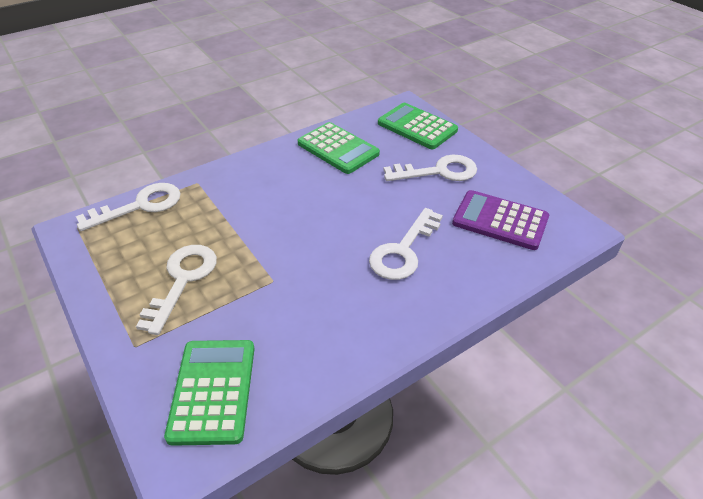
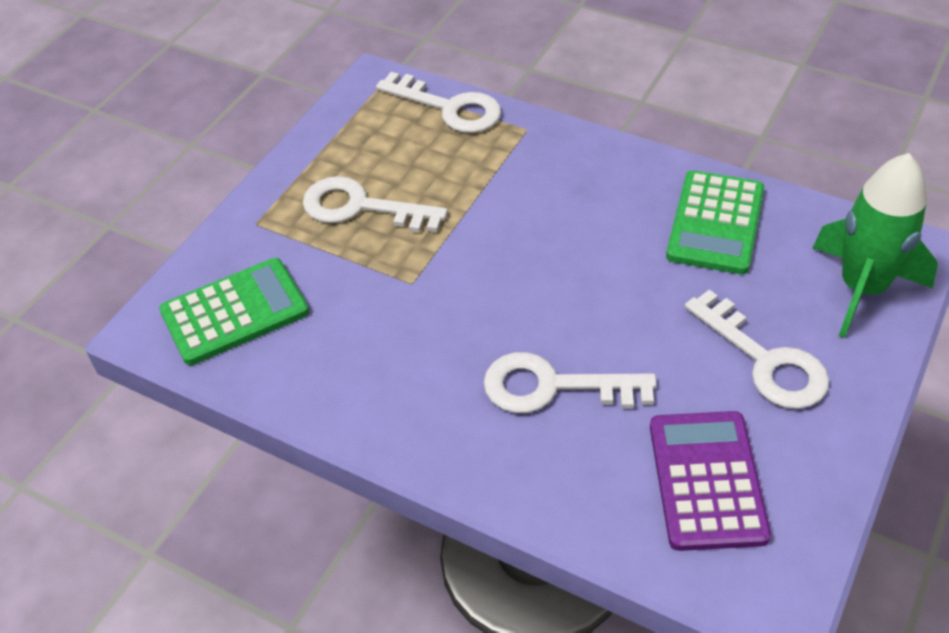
camera: 65 degrees right, 5 degrees up
(182, 280) = (361, 208): white key -> white key turned 150 degrees counterclockwise
(417, 127) = (862, 289): green calculator -> green rocket

